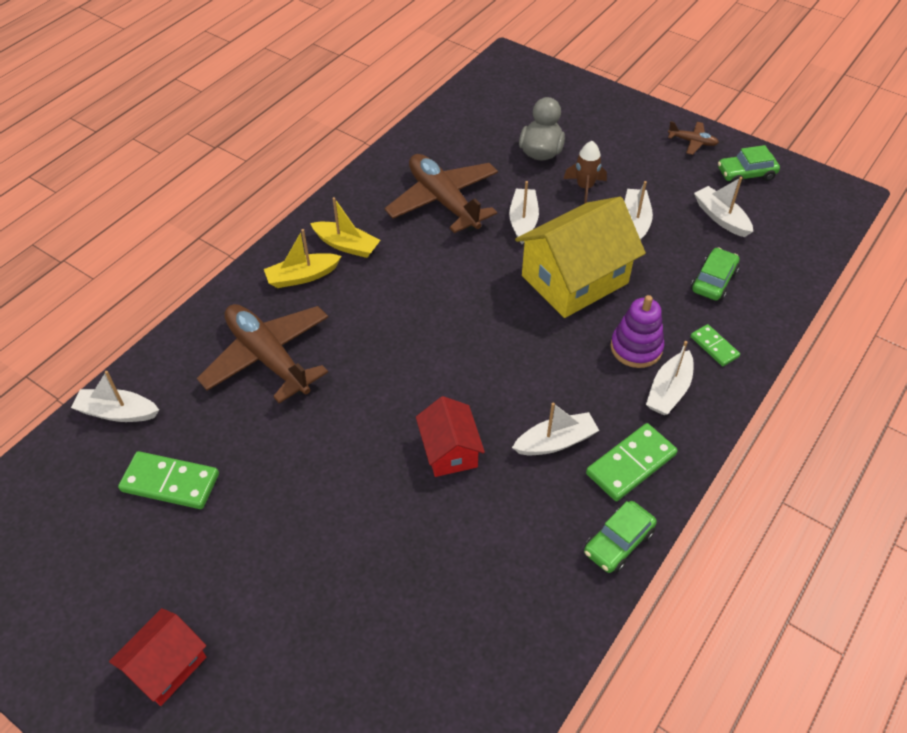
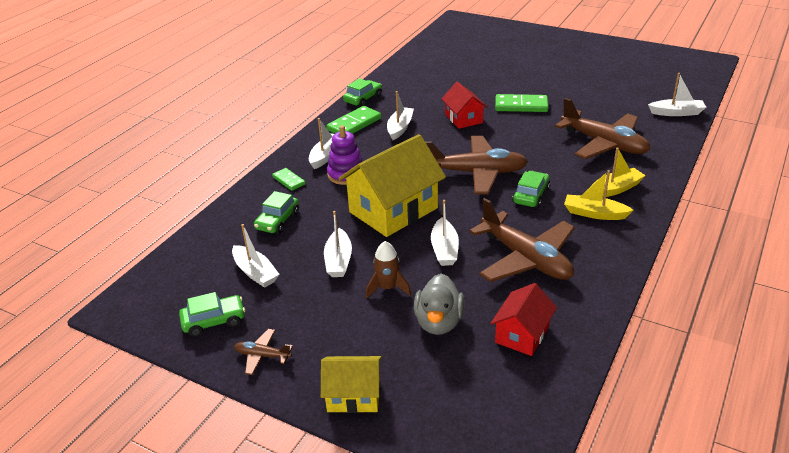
camera: 175 degrees right, 15 degrees down
(166, 666) = (567, 51): red house -> red house (522, 334)
(170, 482) = (617, 93): green domino -> green domino (521, 106)
(406, 280) = (531, 195): none -> green car
(461, 326) = (476, 173): none -> brown plane
(556, 442) = (400, 128): white boat -> white boat turned 135 degrees clockwise
(614, 108) = (353, 395): none -> yellow house

